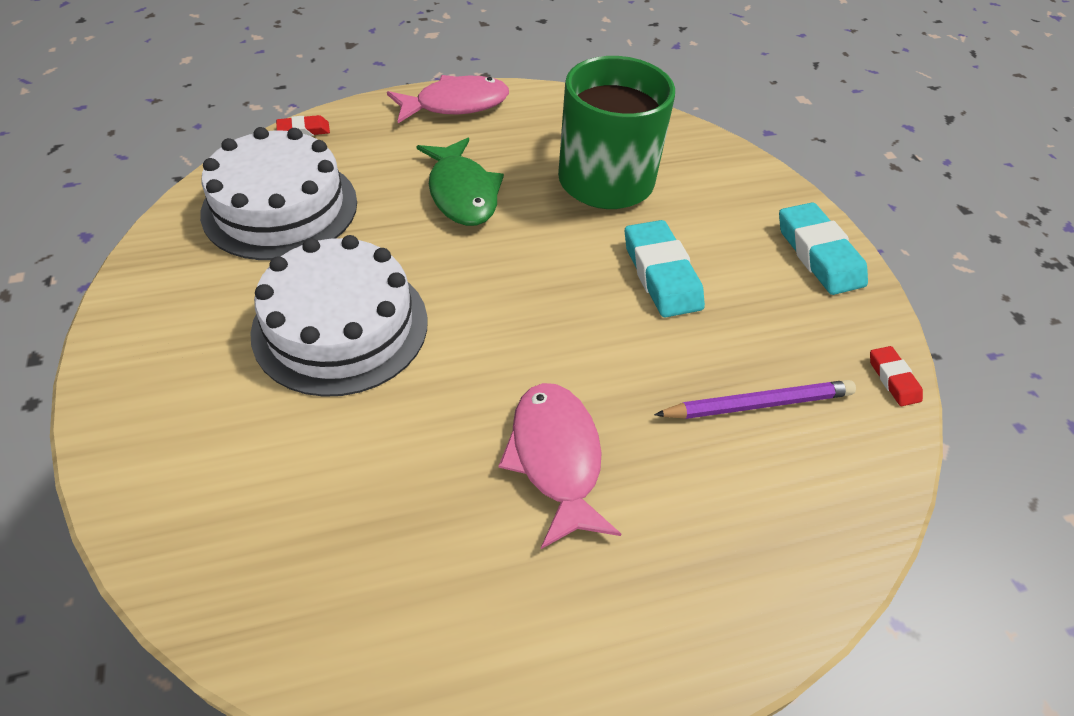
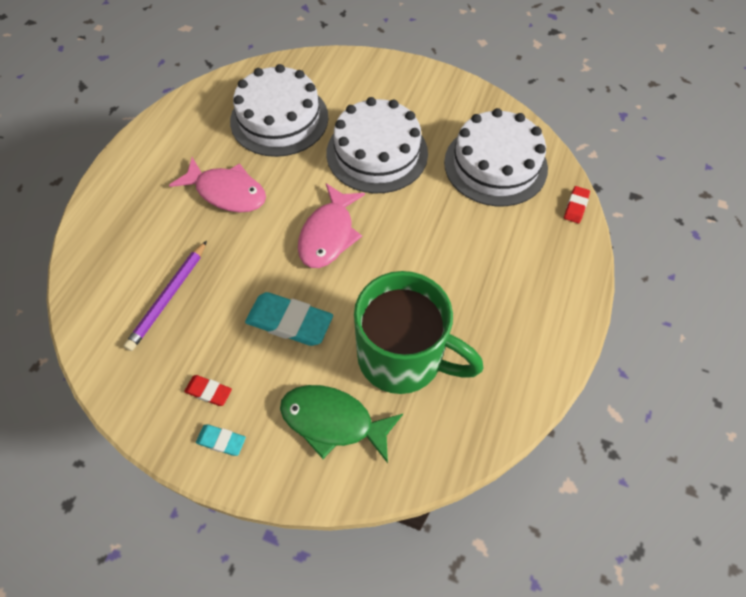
camera: 130 degrees right, 10 degrees up
(351, 492) = (279, 119): none -> white cake
(455, 104) = (560, 313): pink fish -> pink fish (328, 234)
(462, 193) = (447, 259): green fish -> green fish (333, 421)
(818, 254) = (221, 441): turquoise eraser -> turquoise eraser, size x0.52
(893, 379) = (111, 384): red eraser -> red eraser (209, 392)

